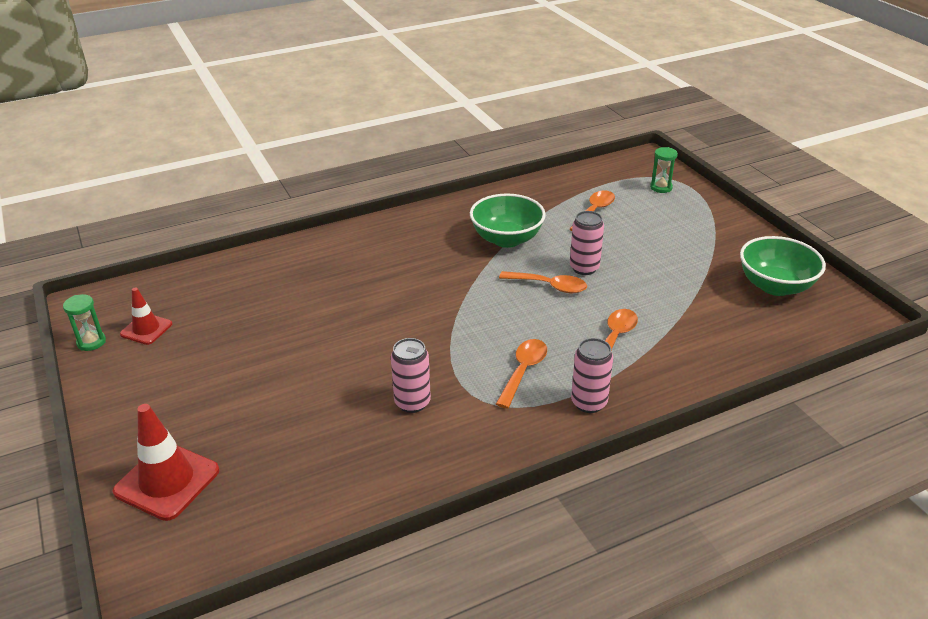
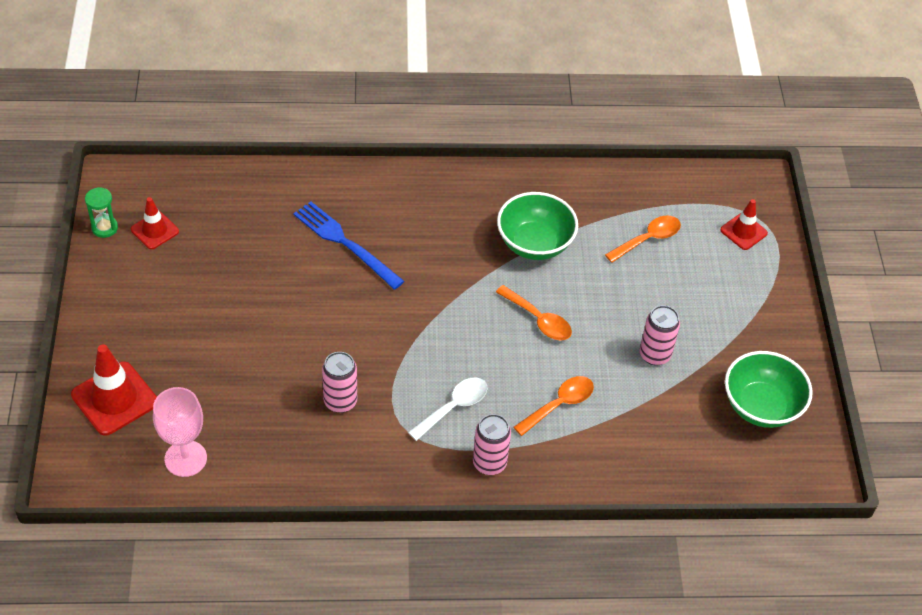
camera: 20 degrees right, 15 degrees up
(277, 508) = (185, 458): none -> pink goblet
(341, 285) = (345, 243): none -> blue fork
(523, 371) = (454, 407): orange spoon -> white spoon
(584, 268) = (587, 310): pink can -> pink can (654, 355)
(661, 187) = (743, 232): green hourglass -> red traffic cone

